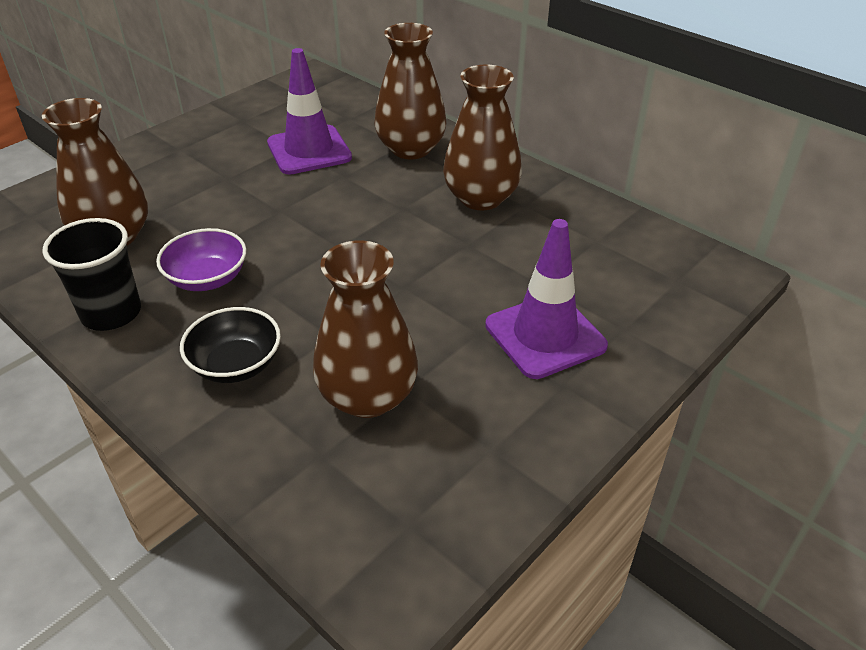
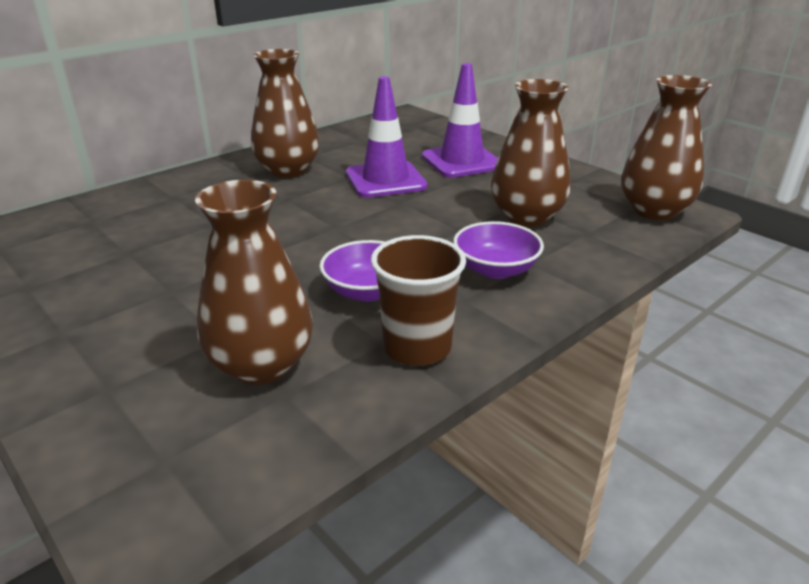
camera: 85 degrees left, 10 degrees down
(111, 313) = (417, 347): black cup -> brown cup
(236, 364) = (495, 269): black bowl -> purple bowl
(309, 150) = (145, 242): purple traffic cone -> purple traffic cone (385, 180)
(411, 149) = (185, 193): brown vase -> brown vase (654, 210)

